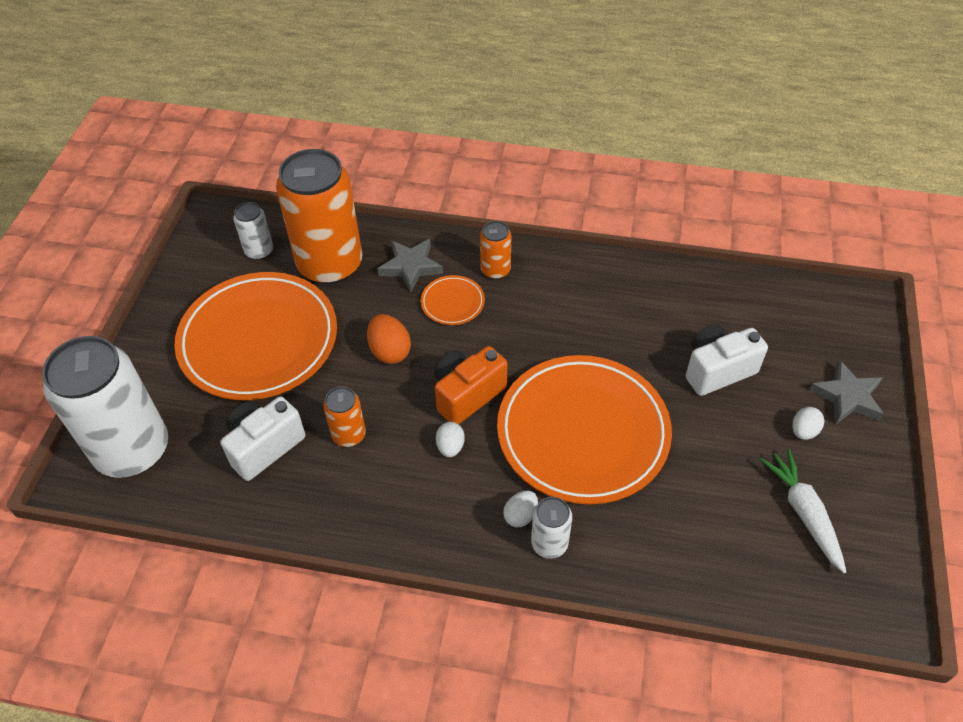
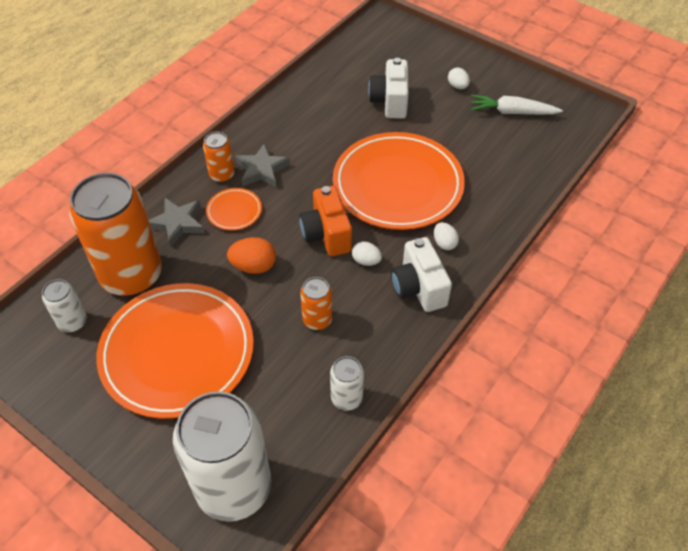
camera: 65 degrees left, 0 degrees up
(264, 446) = (293, 382): white camera -> white camera (418, 288)
(549, 543) = (473, 236): white can -> white can (346, 398)
(847, 397) = (445, 58): grey star -> grey star (262, 170)

